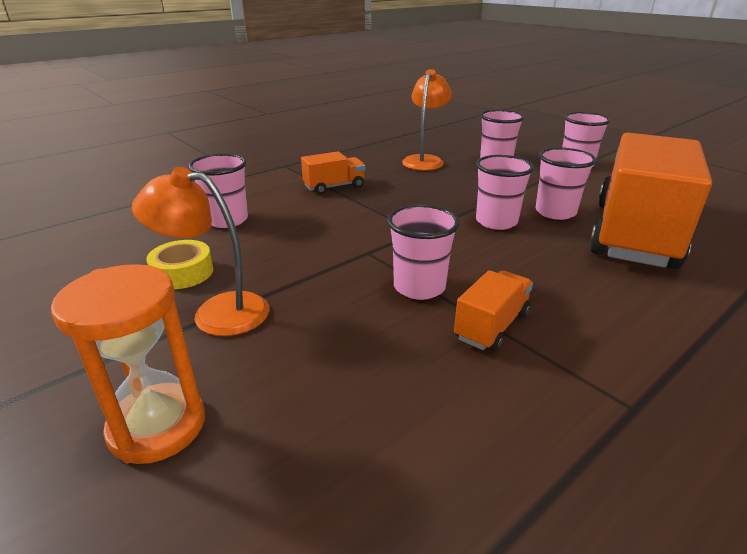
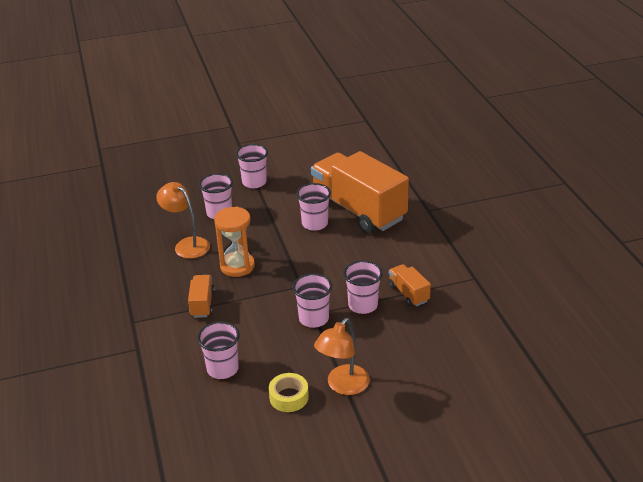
camera: 65 degrees left, 5 degrees up
(157, 426) = (423, 413): orange hourglass -> orange hourglass (237, 266)
(496, 222) = (310, 251): pink cup -> pink cup (313, 319)

